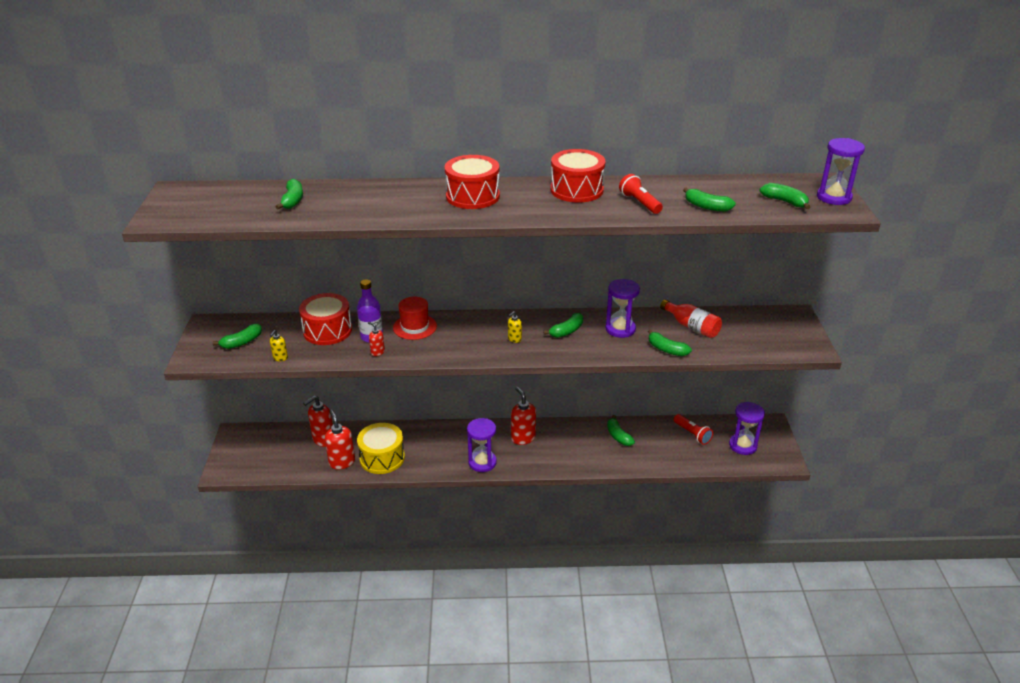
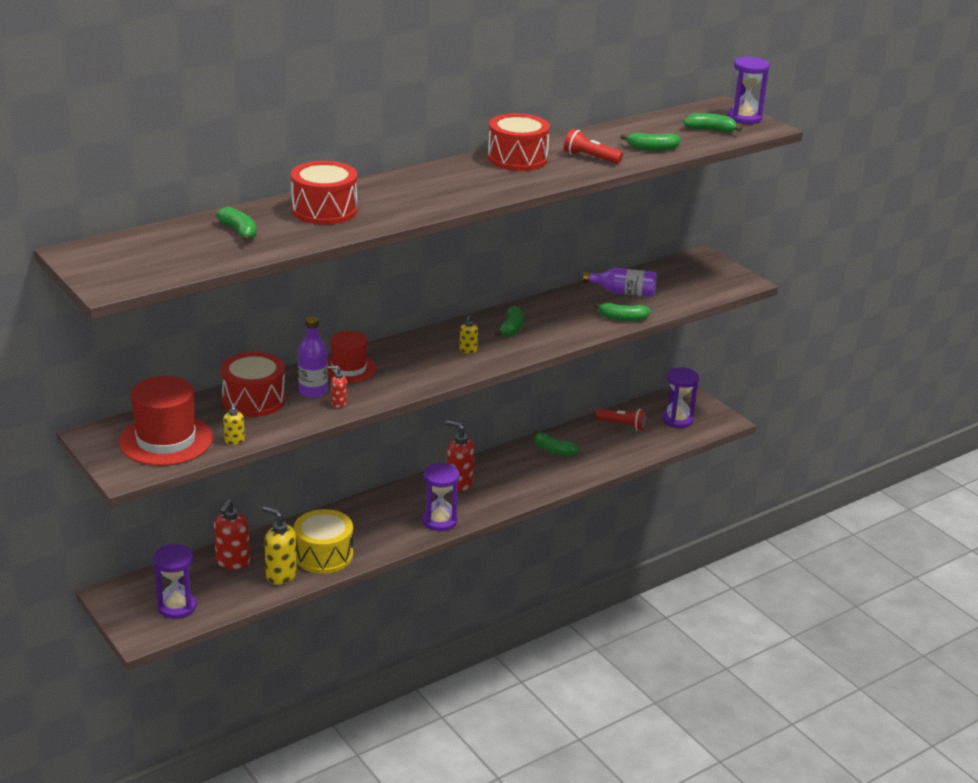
camera: 35 degrees left, 5 degrees down
(242, 342) = (166, 440): green banana -> red hat
(342, 462) = (281, 575): red soap dispenser -> yellow soap dispenser
(472, 196) = (425, 186): red drum -> red drum (324, 210)
(620, 329) = (560, 312): purple hourglass -> purple hourglass (177, 607)
(691, 326) = (623, 292): red bottle -> purple bottle

